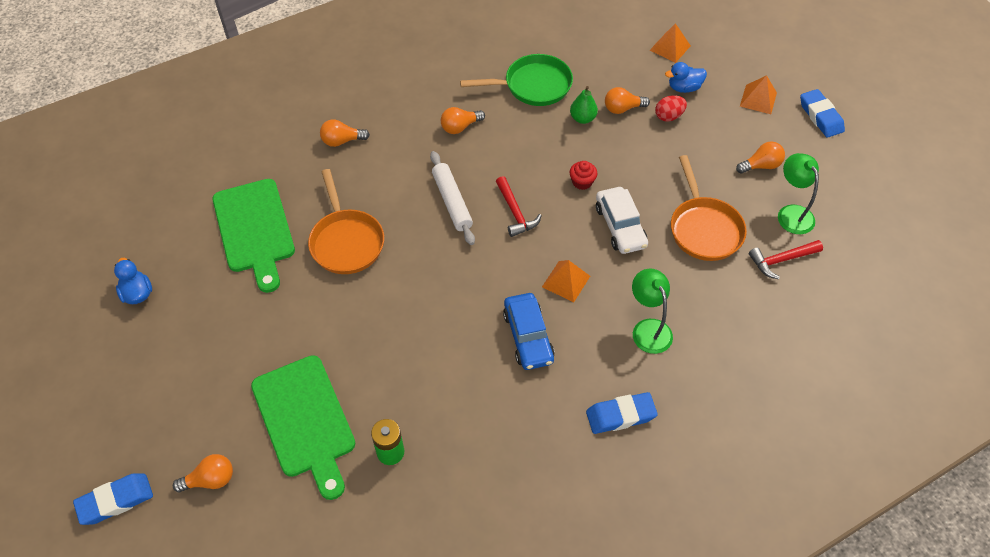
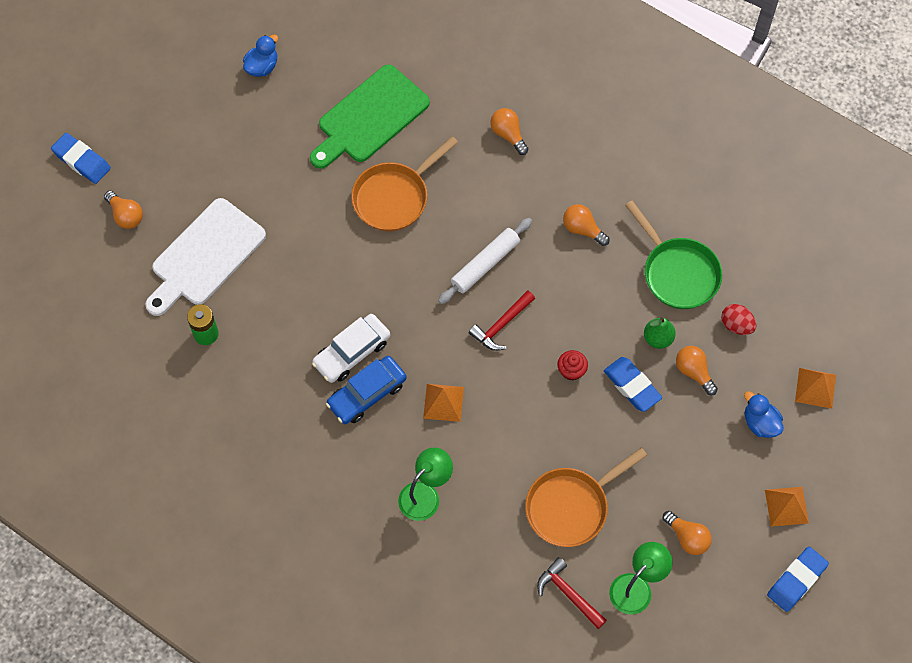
camera: 65 degrees right, 10 degrees up
(305, 420) = (205, 256): green cutting board -> white cutting board
(620, 226) = (533, 426): white car -> white car (352, 352)
(620, 415) = (322, 503): blue eraser -> blue eraser (632, 386)
(668, 116) = (708, 422): red egg -> red egg (736, 325)

